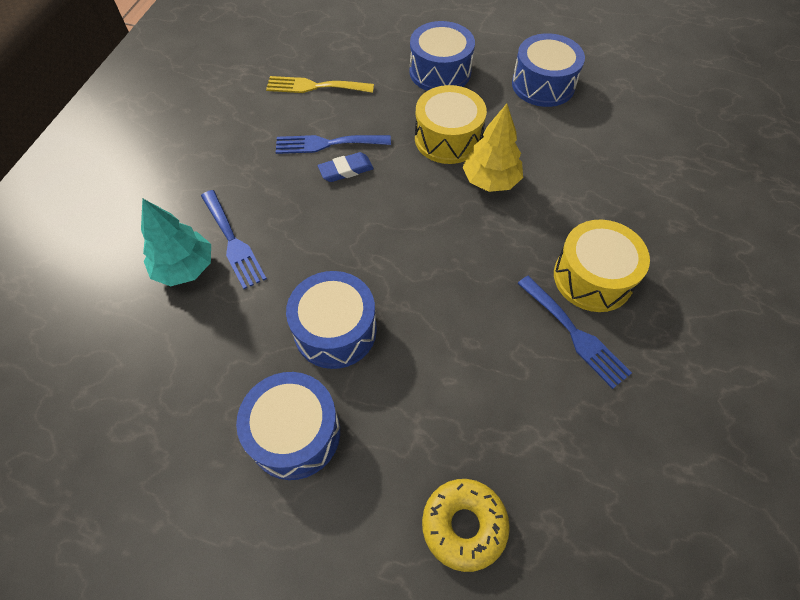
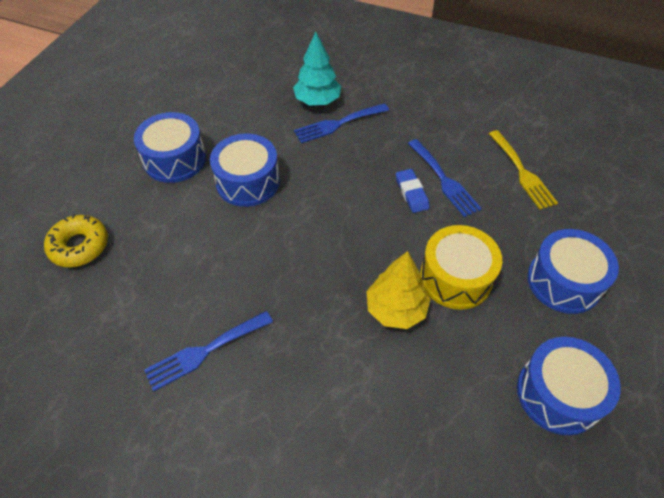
camera: 95 degrees right, 5 degrees down
(314, 86) = (522, 172): yellow fork -> yellow fork turned 150 degrees clockwise
(327, 144) = (444, 180): blue fork -> blue fork turned 150 degrees clockwise
(593, 277) = (262, 383): yellow drum -> none

